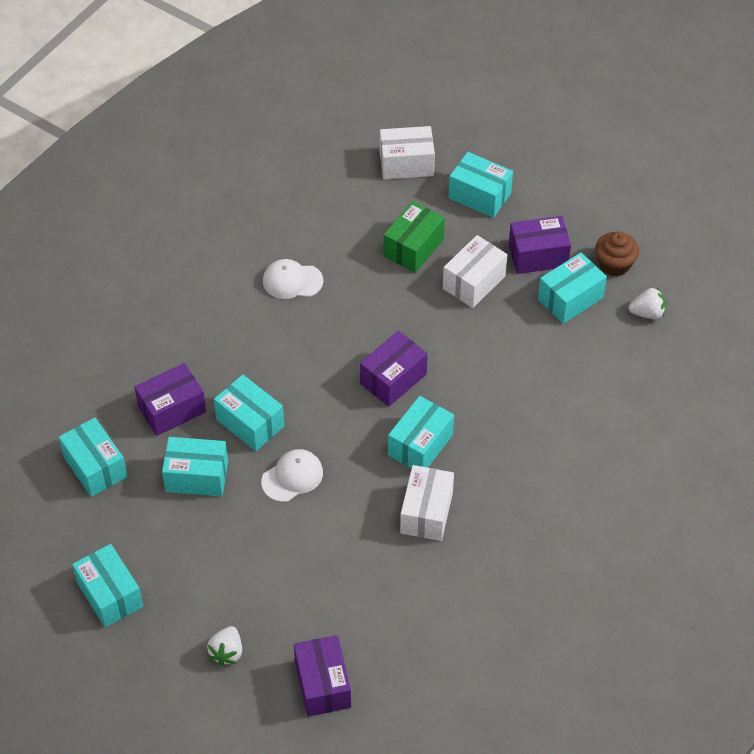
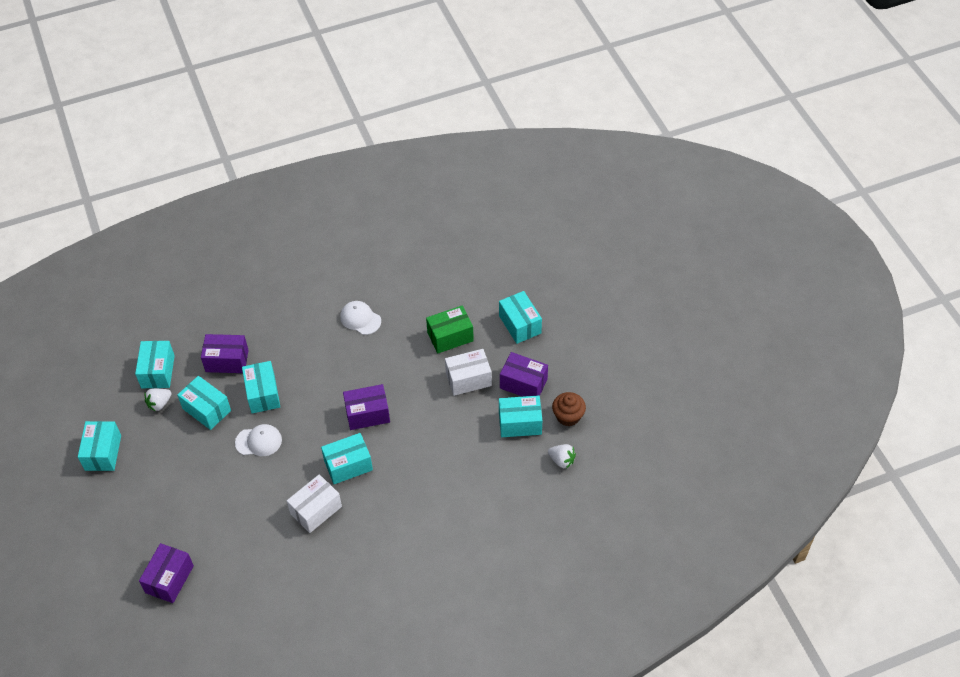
camera: 35 degrees right, 0 degrees up
(227, 652) = (135, 526): white strawberry -> white strawberry (159, 404)
(406, 164) = (491, 280): white box -> none

